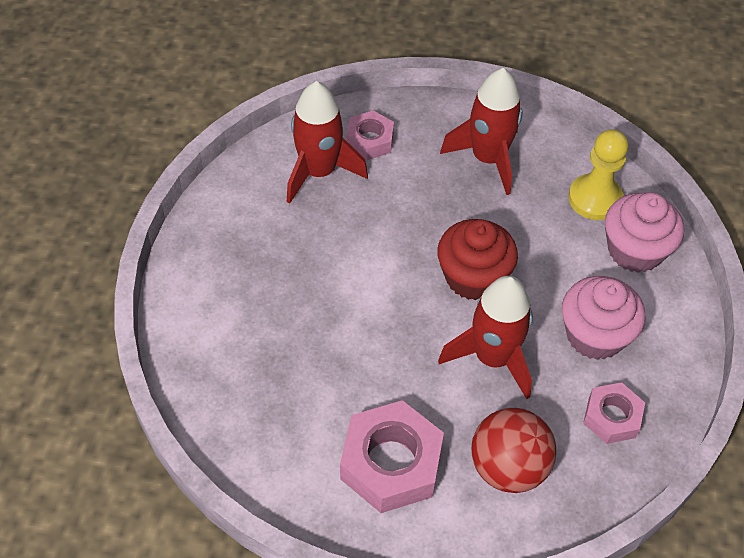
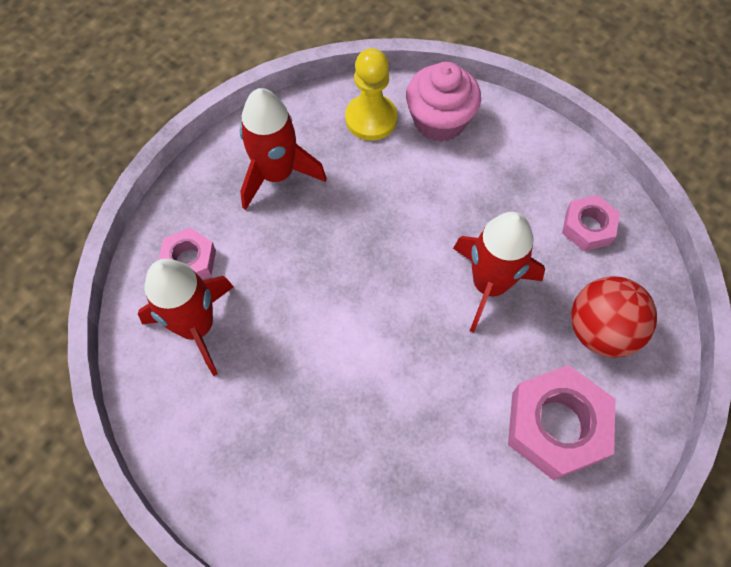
camera: 60 degrees left, 10 degrees up
(473, 277) = (398, 255): red cupcake -> none
(594, 335) = (505, 196): pink cupcake -> none

